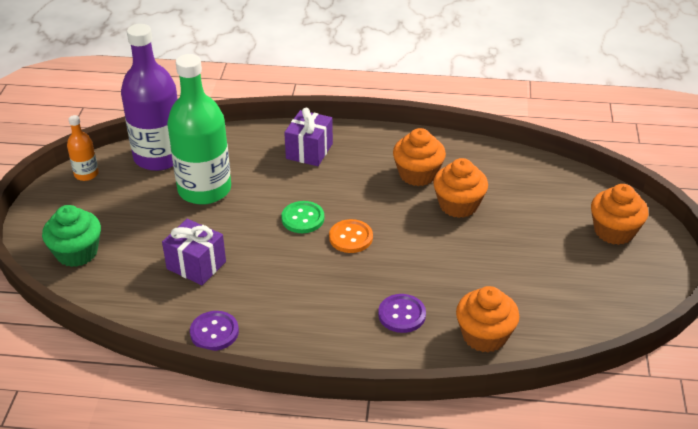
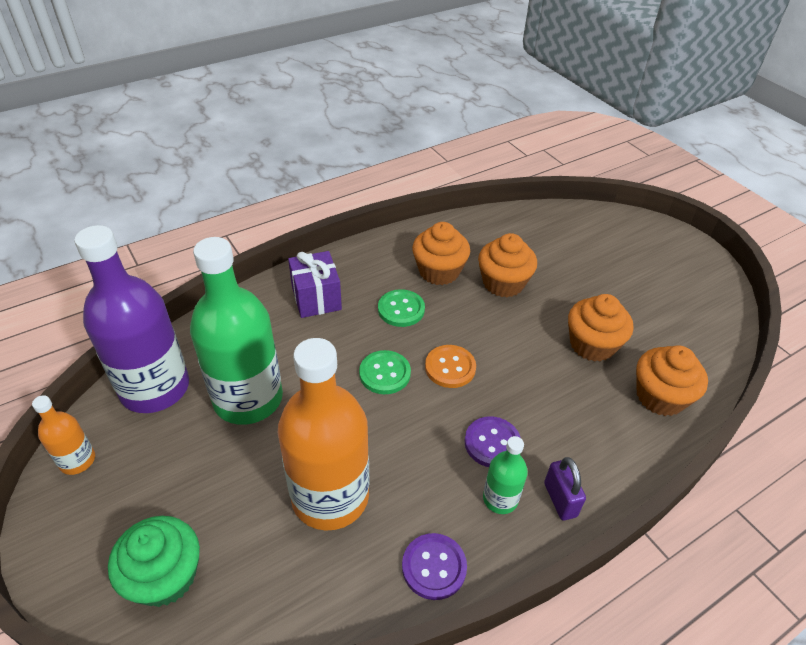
camera: 40 degrees left, 5 degrees up
(196, 265) = (330, 496): purple gift -> orange bottle
(293, 324) = (500, 499): none -> green bottle
(331, 347) = (560, 500): none -> purple padlock
(359, 186) = (401, 309): none -> green button
(402, 315) = (578, 420): purple button -> purple button (492, 443)
(614, 231) = (635, 244): orange cupcake -> orange cupcake (592, 345)

